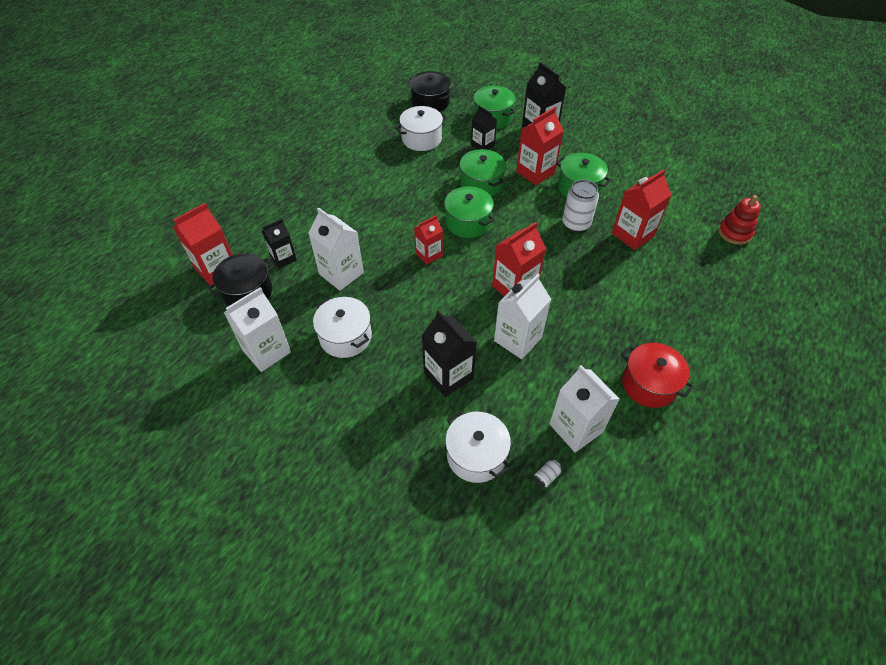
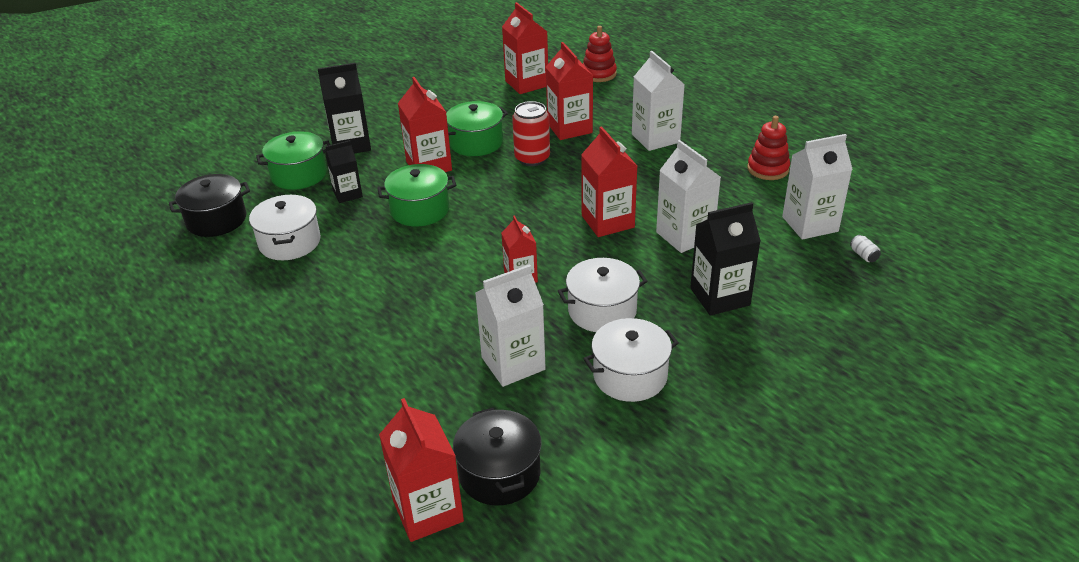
camera: 70 degrees left, 15 degrees down
(266, 351) = (627, 462): white carton -> white carton (655, 138)
(283, 258) = (449, 422): black carton -> none
(468, 222) = (482, 234): green pot -> none
(476, 455) = (831, 297): white pot -> white pot (602, 310)
(576, 223) = (532, 158): white can -> red can
(649, 384) = (768, 169): red pot -> red stacking toy
(684, 192) = (526, 83): none -> red carton

